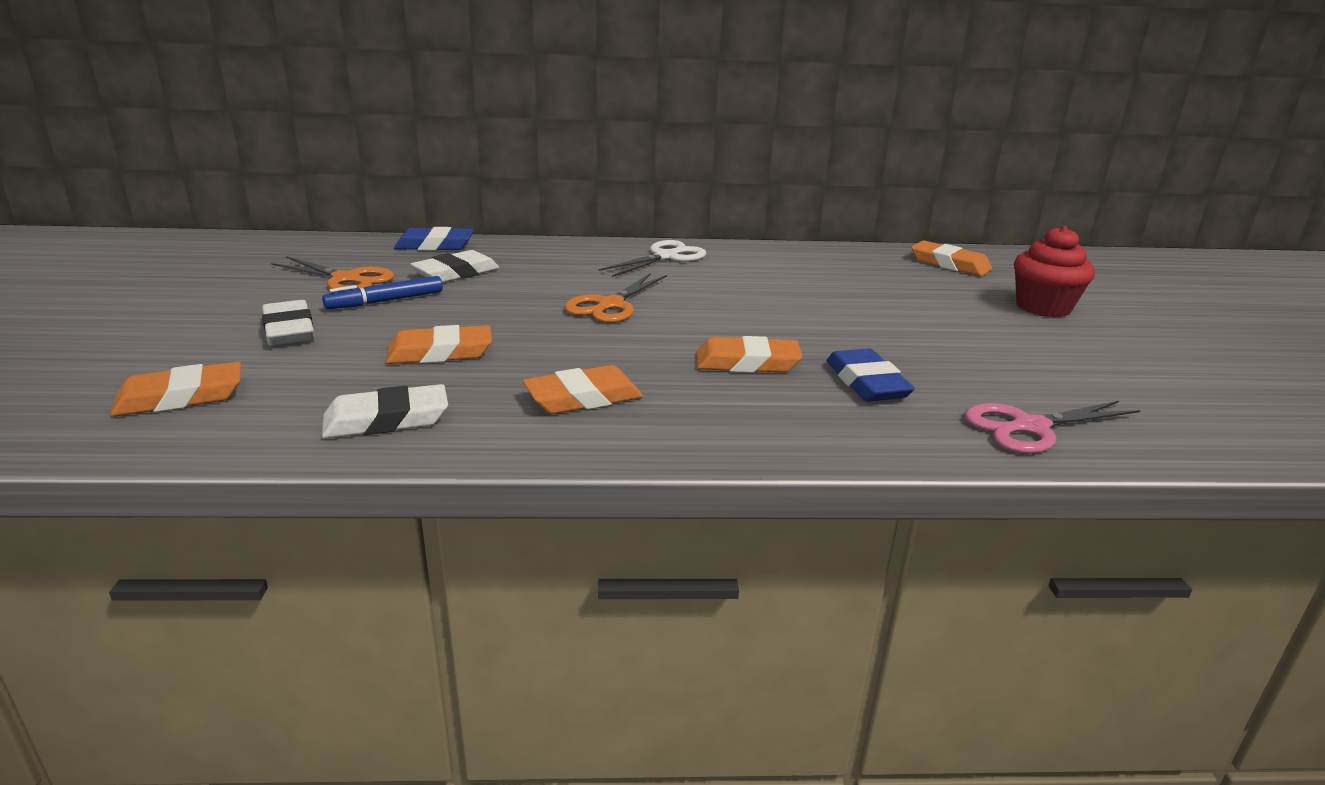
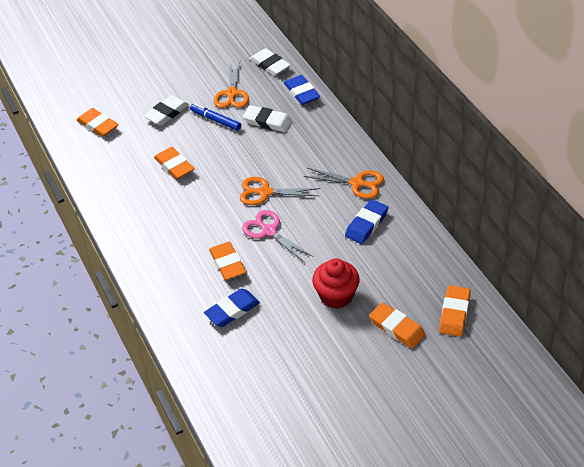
camera: 70 degrees right, 20 degrees up
(386, 420) = (112, 183): white eraser -> white eraser (270, 65)
(583, 398) = (160, 226): orange eraser -> orange eraser (397, 328)
(666, 257) = (357, 183): white scissors -> orange scissors
(751, 268) = (366, 224): none -> blue eraser
(1029, 427) = (218, 375): pink scissors -> pink scissors (269, 231)
(1043, 307) = (398, 370): red cupcake -> red cupcake (336, 296)

